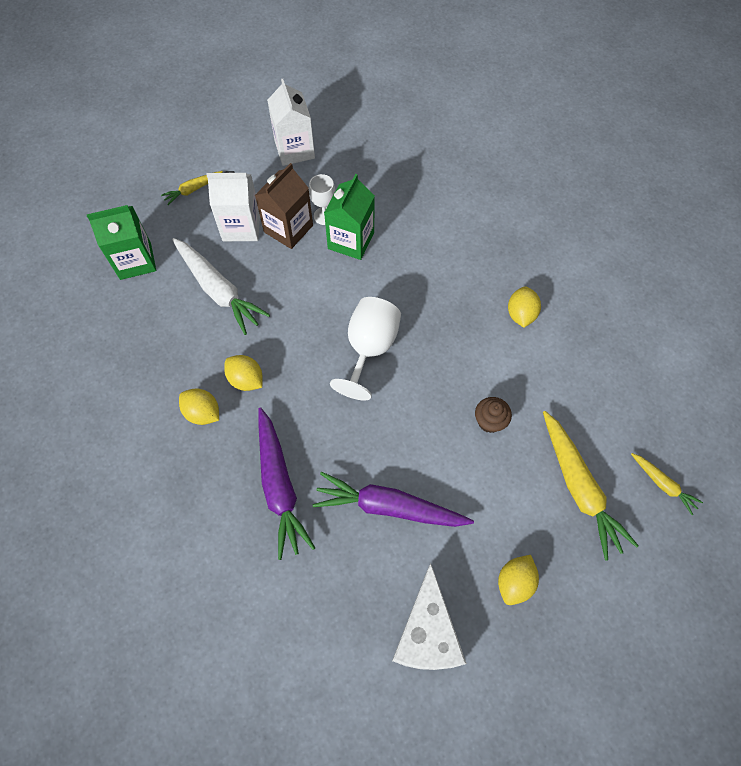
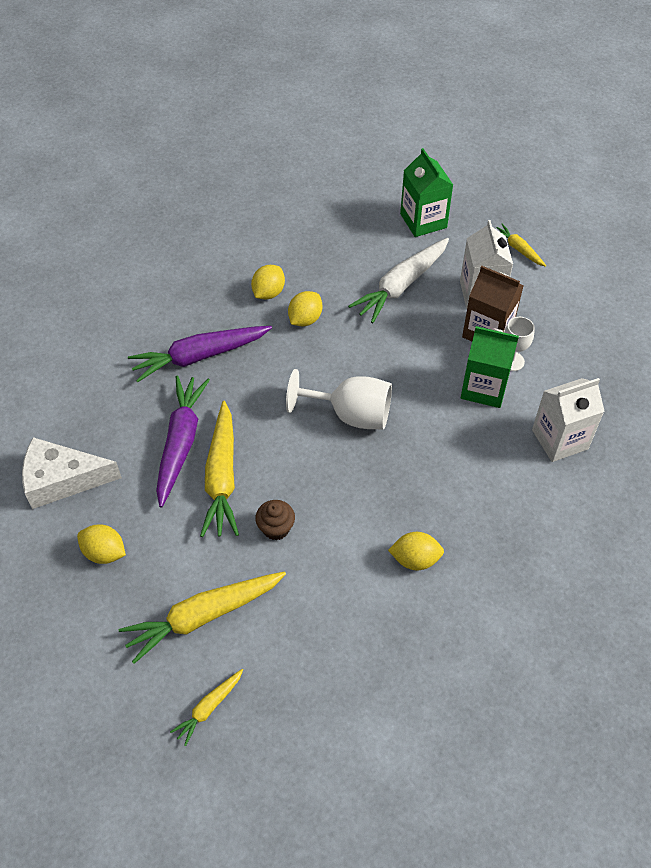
camera: 85 degrees right, 10 degrees down
(294, 150) = (597, 326): white carton -> white carton (559, 439)
(432, 467) = (222, 477): none -> yellow carrot

